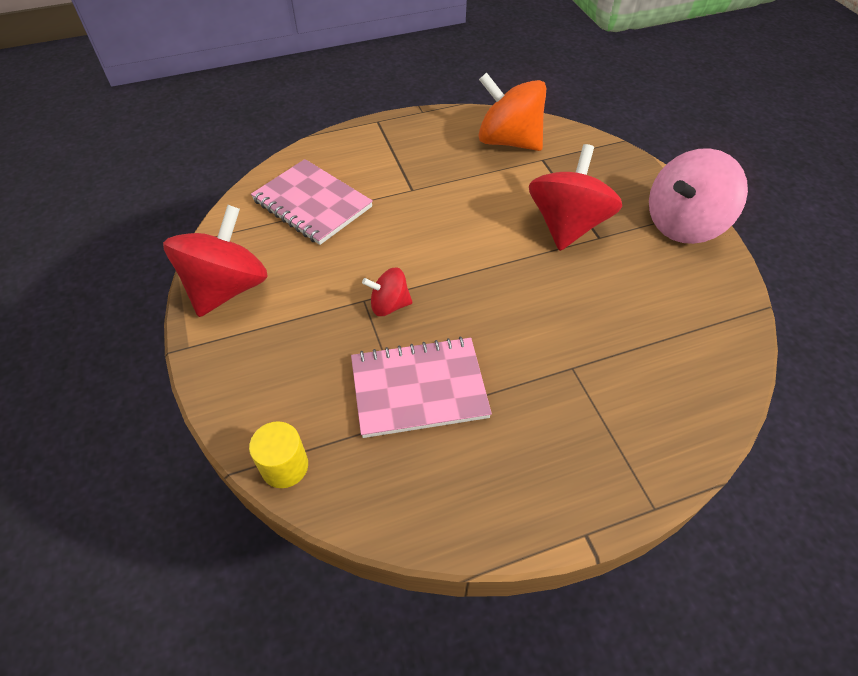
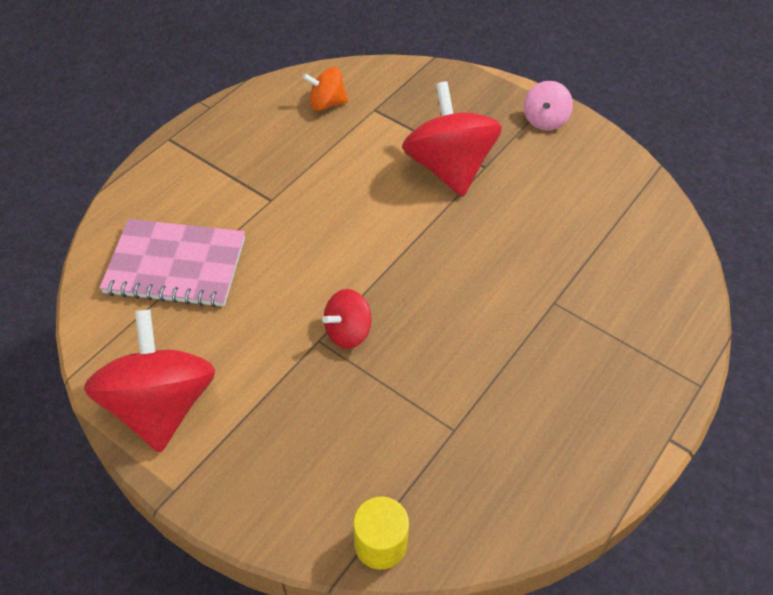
camera: 35 degrees left, 0 degrees up
(419, 388) = (441, 396): pink notebook -> none
(508, 141) = (326, 103): orange spinning top -> orange spinning top, size x0.51
(683, 224) = (544, 120): pink spinning top -> pink spinning top, size x0.51

